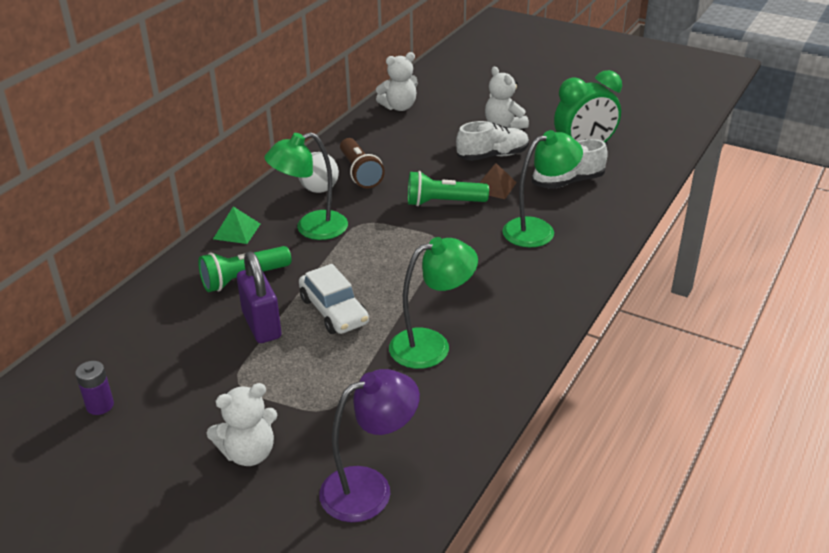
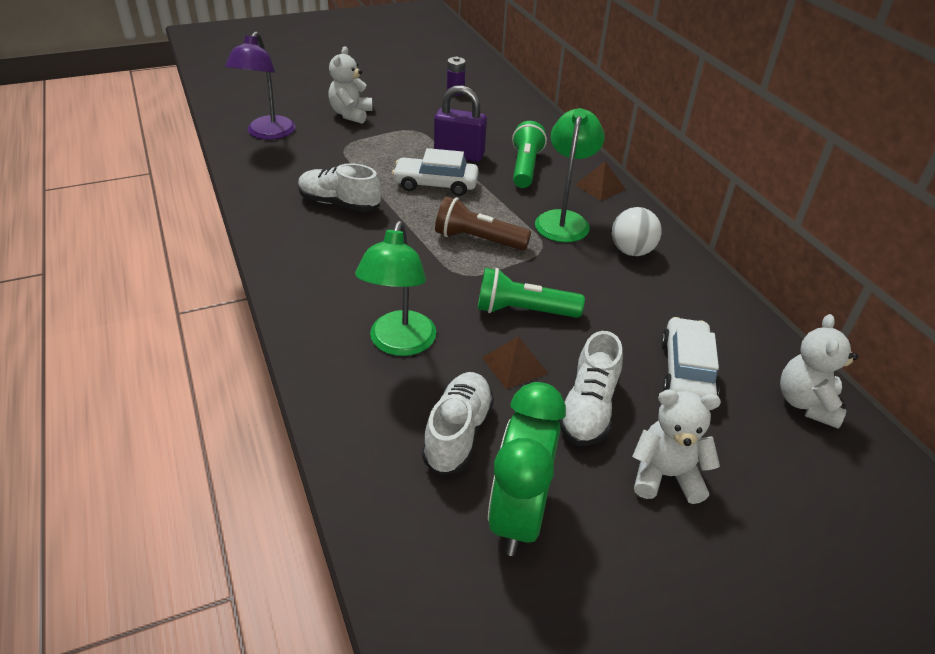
camera: 125 degrees right, 5 degrees up
(236, 231) = (600, 187): green pyramid -> brown pyramid
(360, 173) = (643, 289): brown flashlight -> brown flashlight (478, 240)
(421, 140) = (686, 371): none -> white car
(431, 345) = (339, 203): green lamp -> white shoe
(443, 203) = (523, 311): green flashlight -> green flashlight turned 120 degrees counterclockwise

